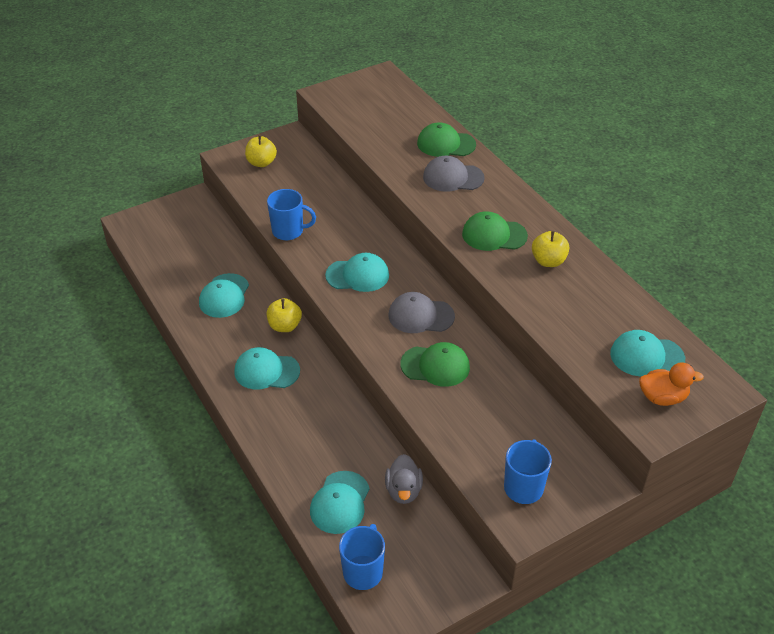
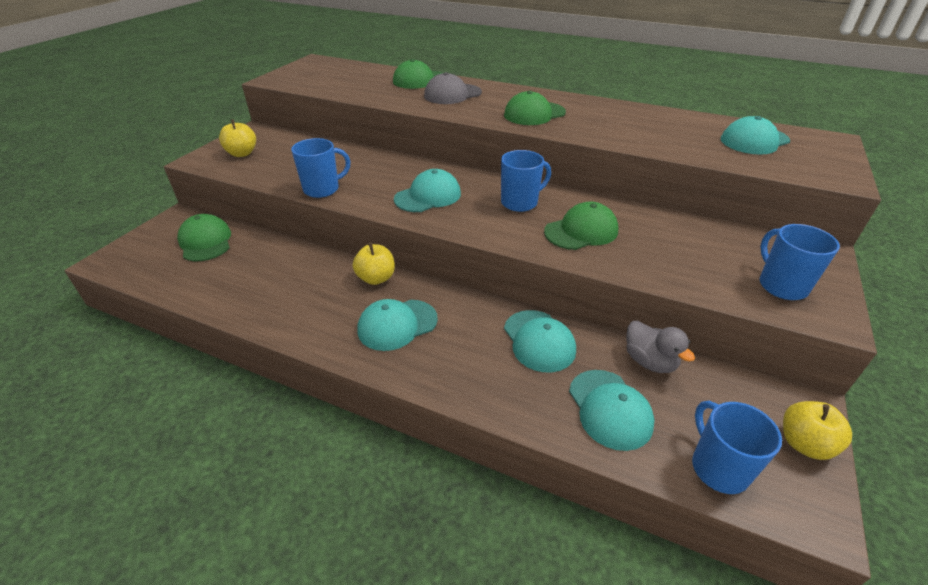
camera: 35 degrees left, 5 degrees down
(197, 233) = (205, 241): none -> green cap
(224, 296) = (284, 280): turquoise cap -> turquoise cap (539, 341)
(420, 316) = (520, 202): grey cap -> blue mug
(548, 261) = (597, 115): yellow apple -> yellow apple (804, 444)
(662, 397) = (808, 158): orange duck -> none

